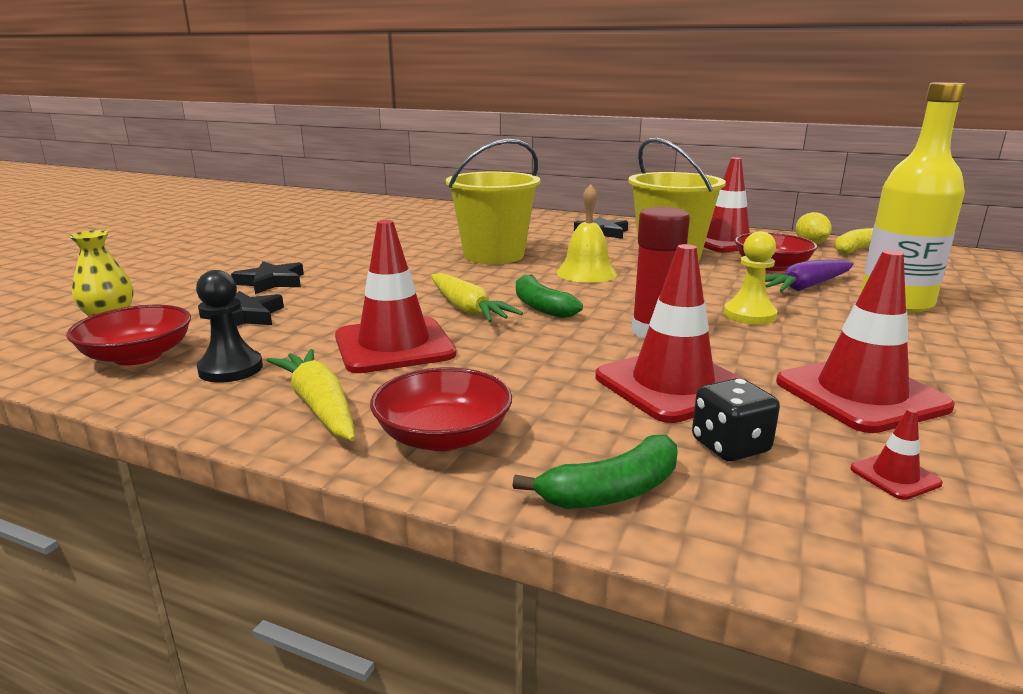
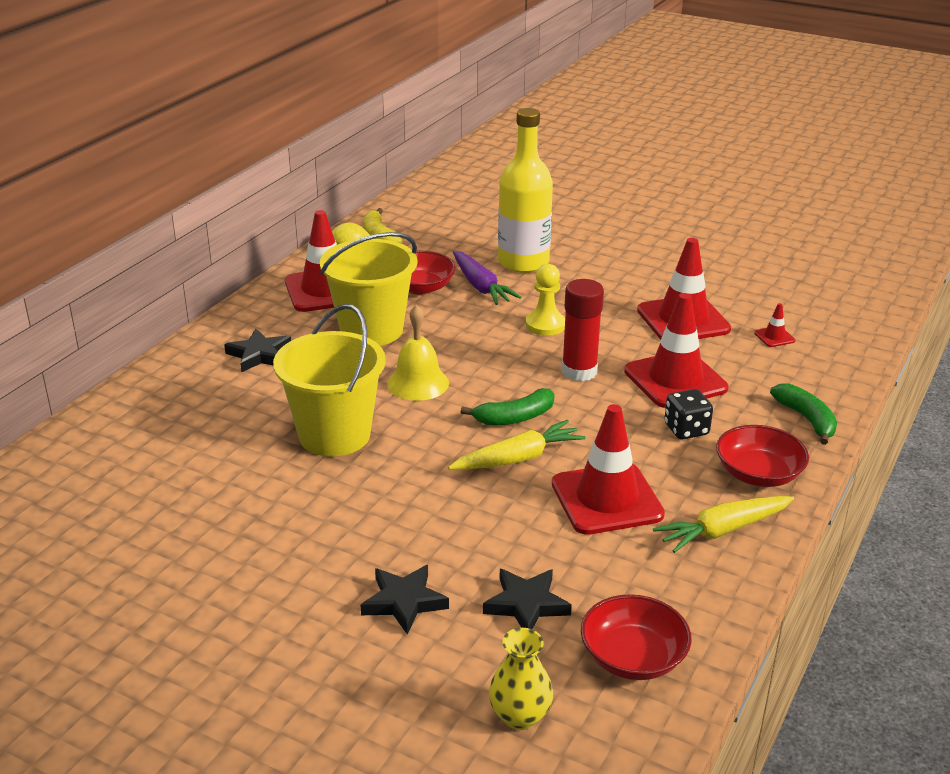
camera: 85 degrees left, 10 degrees up
(231, 369) = (659, 588): black pawn -> none
(730, 446) = (753, 375): black dice -> black dice (686, 430)

